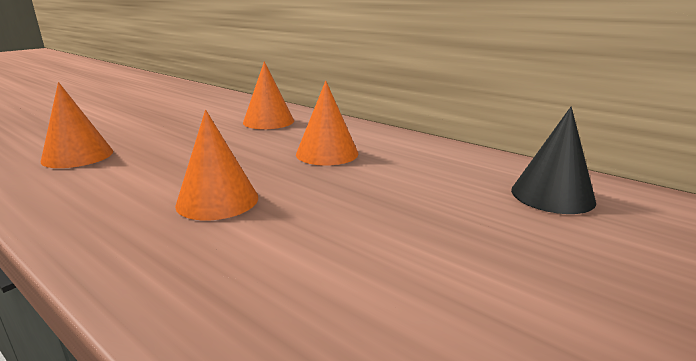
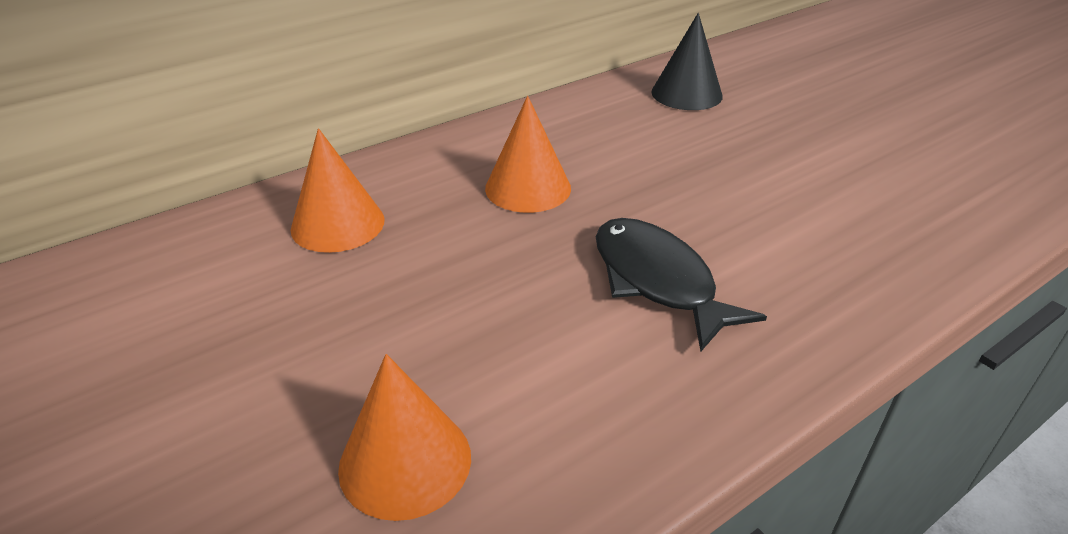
camera: 75 degrees left, 15 degrees up
(217, 200) = (657, 281): orange cone -> black fish

